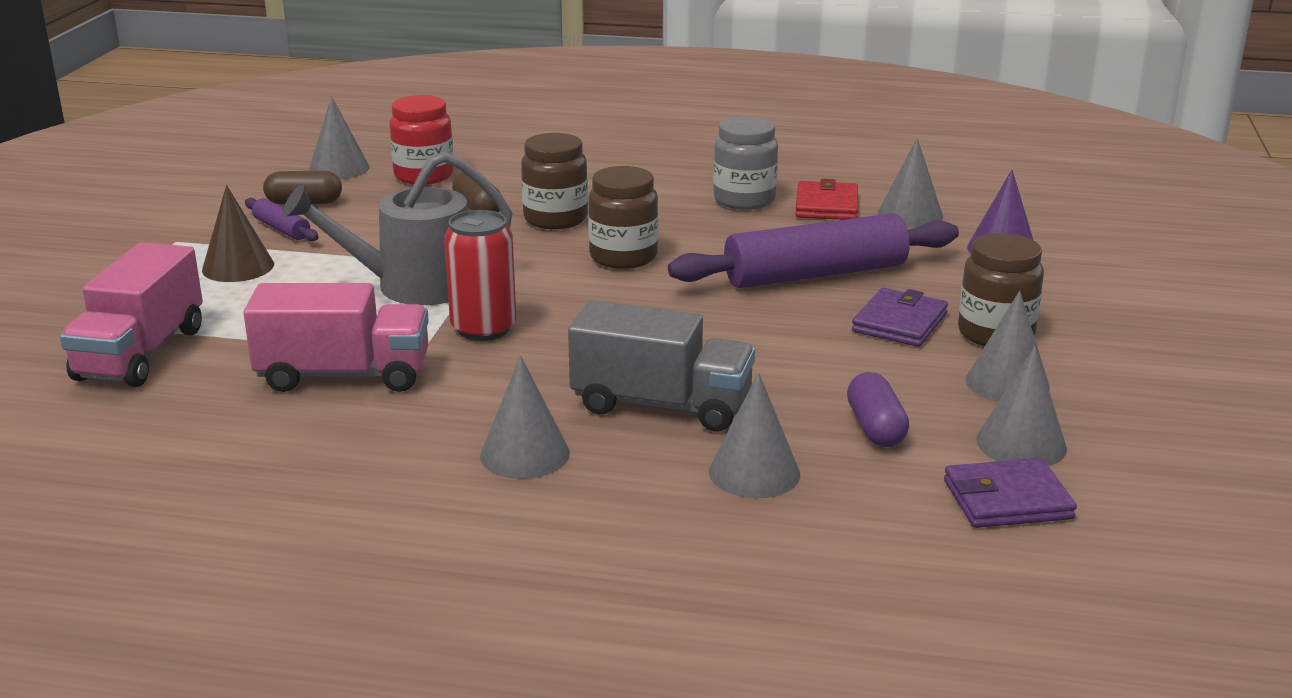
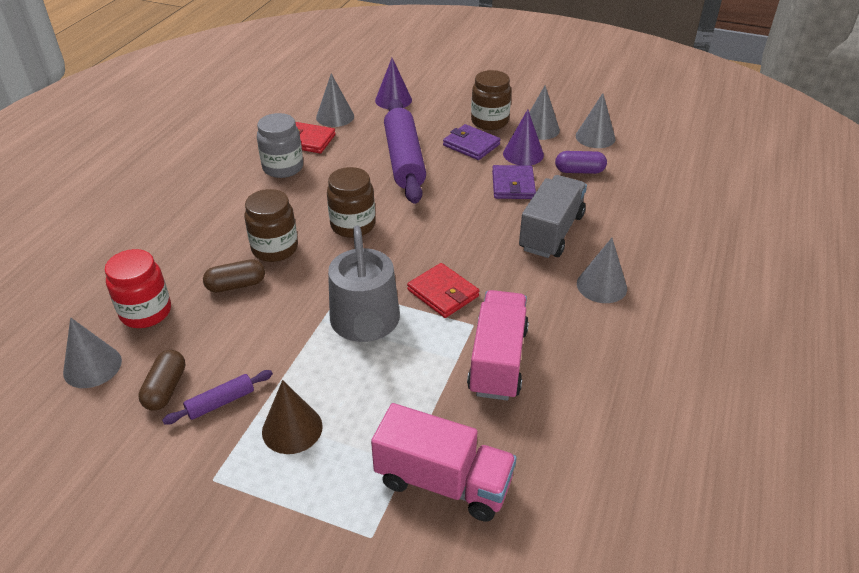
camera: 80 degrees left, 15 degrees up
(483, 329) = (443, 293): red can -> red wallet
(754, 472) = (620, 212): grey cone -> none
(901, 370) = (523, 154): none -> purple cone
(1007, 499) = (641, 150): purple wallet -> purple wallet (513, 185)

